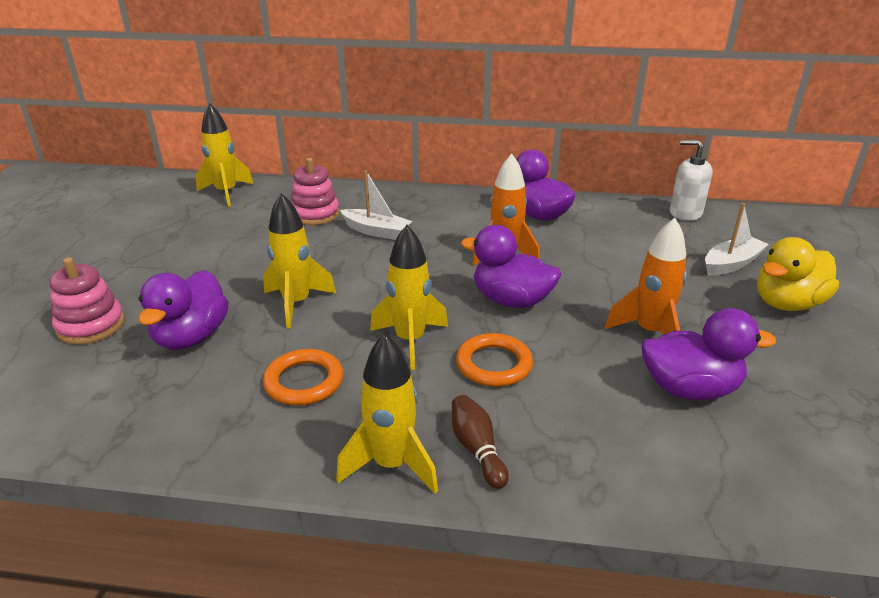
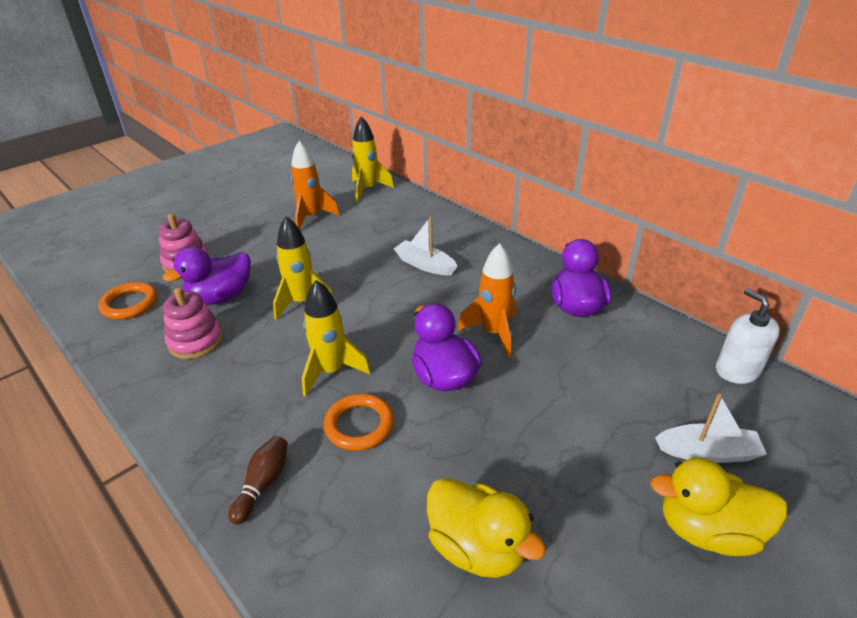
camera: 40 degrees right, 5 degrees up
(304, 381) = (235, 365): orange ring -> orange ring (130, 304)
(315, 214) = (402, 231): pink stacking toy -> pink stacking toy (196, 341)
(376, 231) = (425, 265): white boat -> white boat turned 150 degrees clockwise
(392, 465) = (205, 459): yellow rocket -> none
(649, 332) = (517, 474): orange rocket -> orange rocket (311, 217)
(689, 388) = (477, 547): purple duck -> yellow duck

